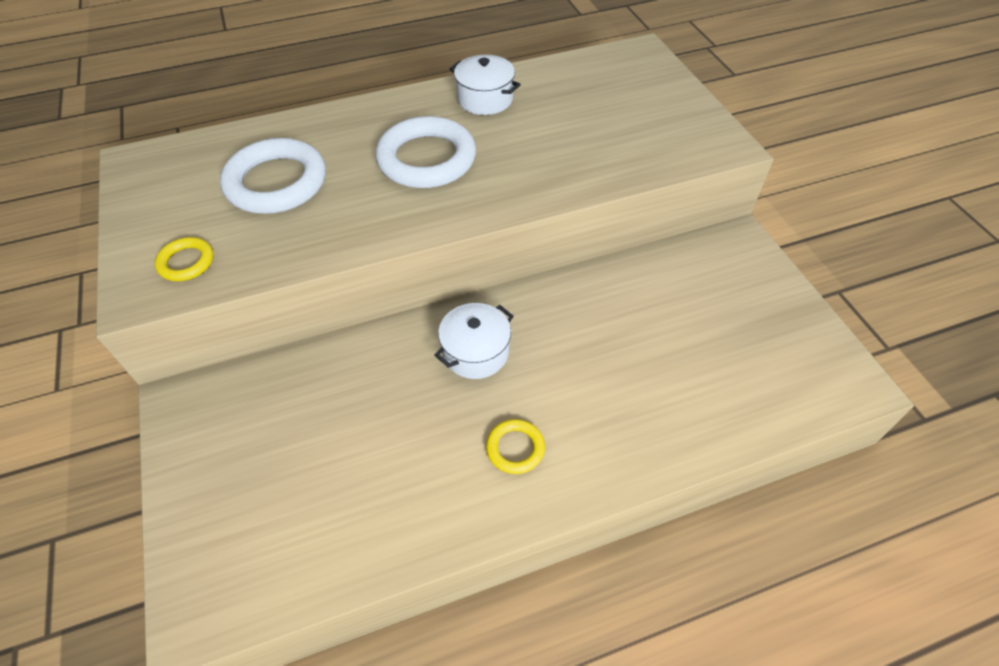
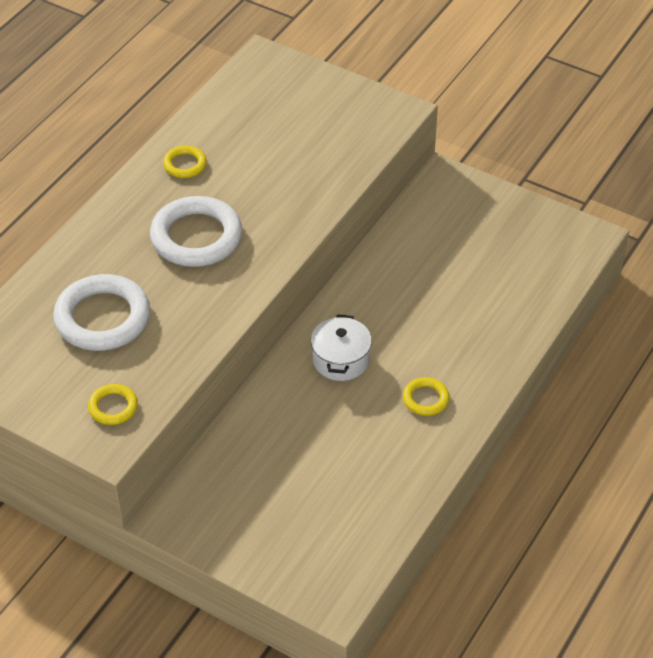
camera: 40 degrees left, 5 degrees down
(485, 99) = (185, 164): white pot -> yellow ring

